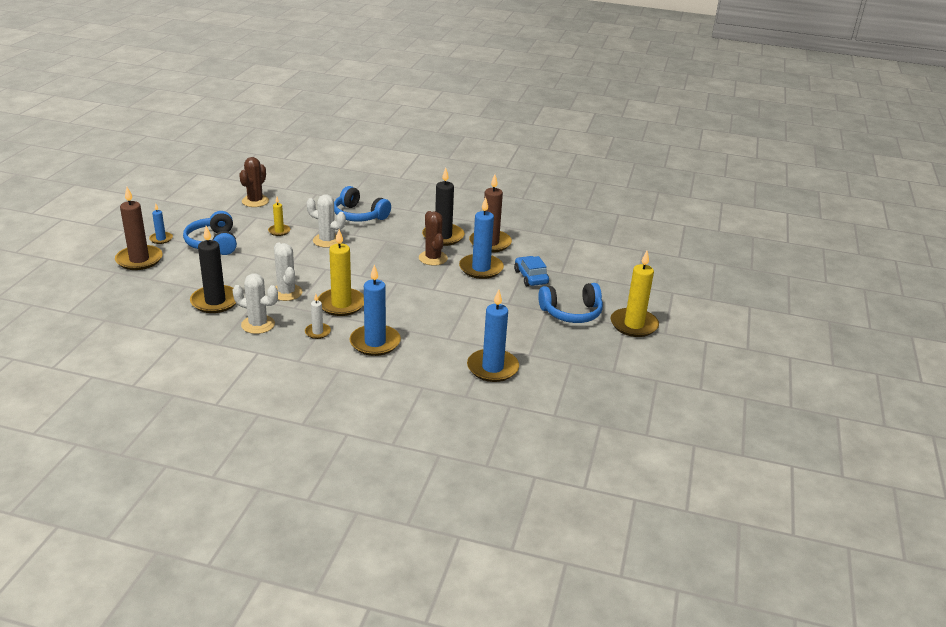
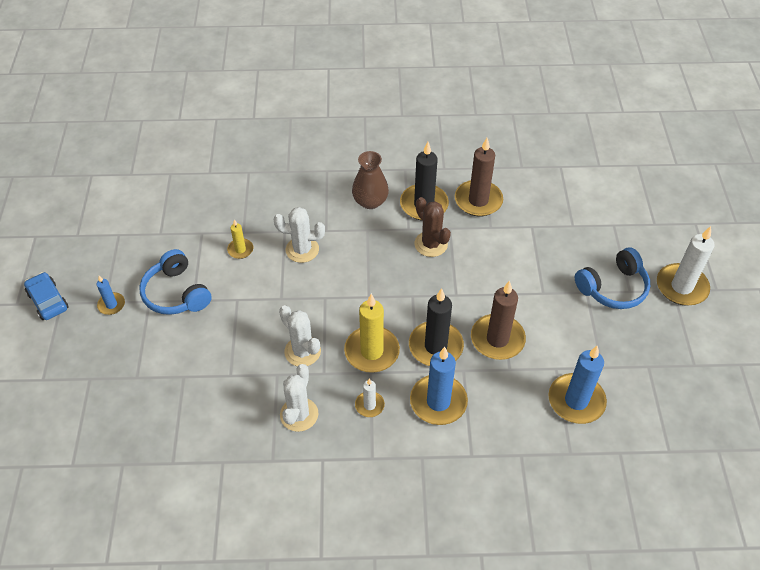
camera: 15 degrees left, 20 degrees up
(139, 260) = (106, 349): brown candle -> brown candle (497, 339)
(215, 301) = (231, 392): black candle -> black candle (435, 346)
(255, 201) = (186, 205): brown cactus -> none
(258, 324) = (299, 414): white cactus -> white cactus turned 75 degrees counterclockwise
(359, 215) = (315, 196): blue headphones -> none
(400, 226) = (370, 201): none -> brown vase
(481, 268) = (489, 245): blue candle -> none
(531, 277) = (546, 243): blue car -> blue car (48, 301)
(634, 325) = (681, 287): yellow candle -> white candle

